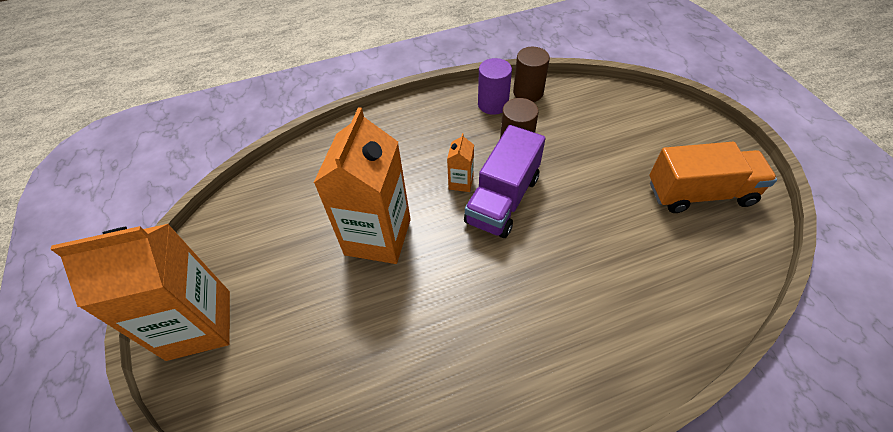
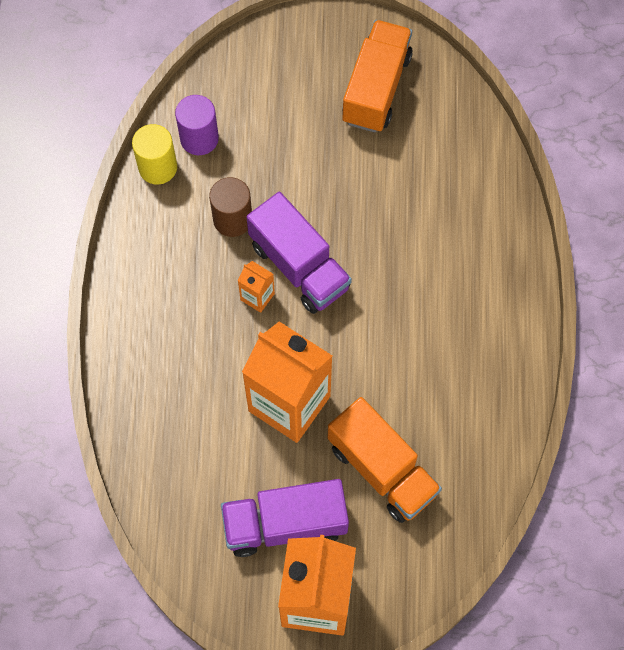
camera: 70 degrees left, 15 degrees up
(267, 273) = (285, 524): none -> purple truck
(340, 333) = (382, 469): none -> orange truck
(493, 104) = (157, 213): purple cylinder -> purple cylinder (199, 138)
(528, 92) = (158, 167): brown cylinder -> yellow cylinder

